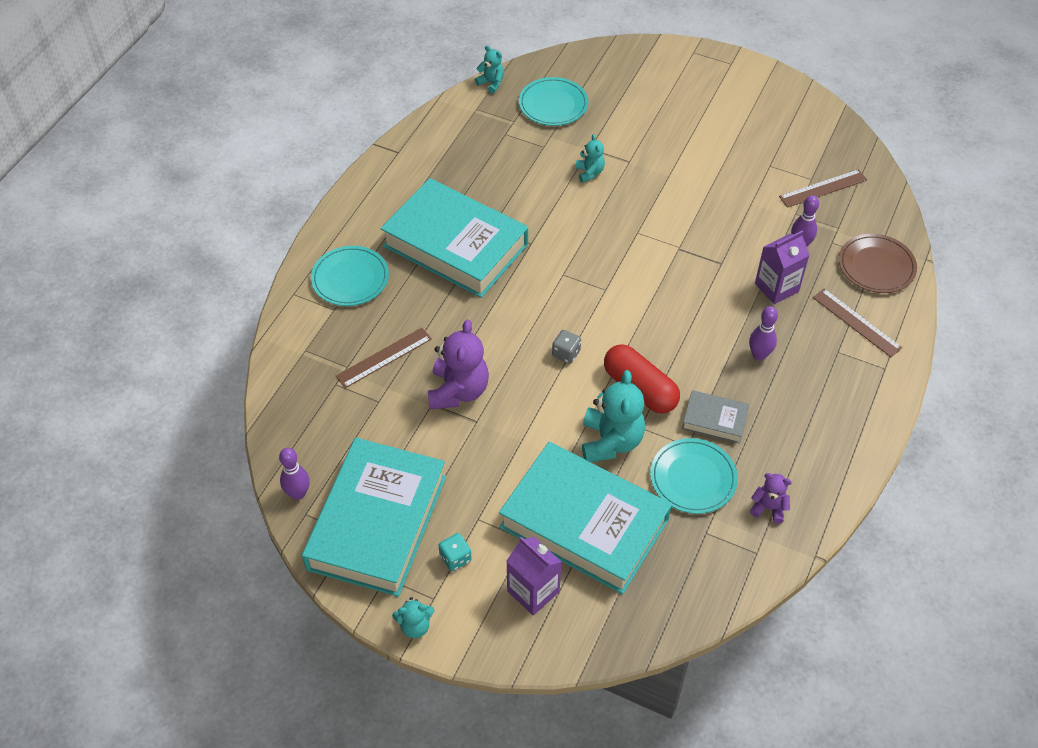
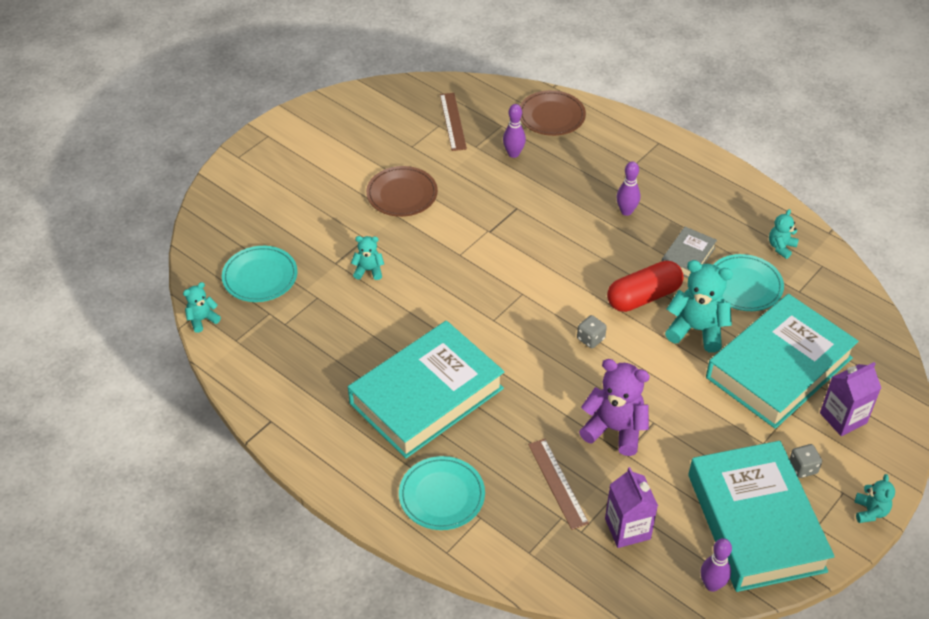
camera: 75 degrees left, 5 degrees down
(377, 522) = (756, 522): turquoise book -> turquoise book turned 45 degrees clockwise
(455, 558) = (803, 468): turquoise dice -> grey dice
(699, 173) = (402, 194): none -> brown plate
(768, 508) = (781, 247): purple teddy bear -> turquoise teddy bear
(776, 287) = (556, 181): purple carton -> purple carton (627, 529)
(856, 322) = (607, 144): brown ruler -> none

